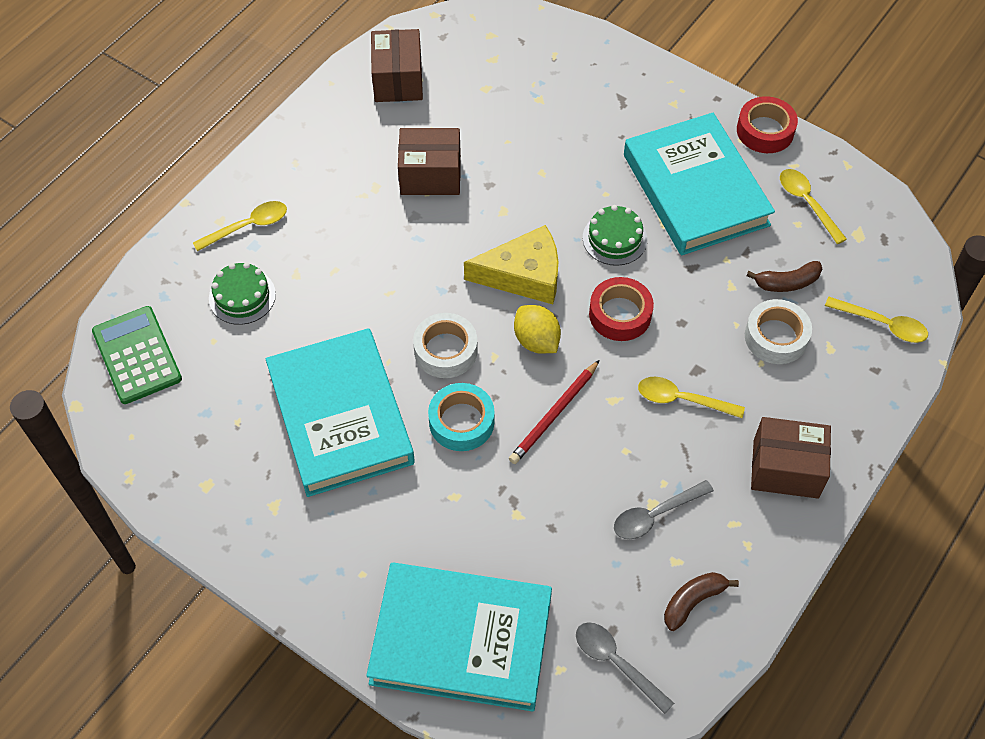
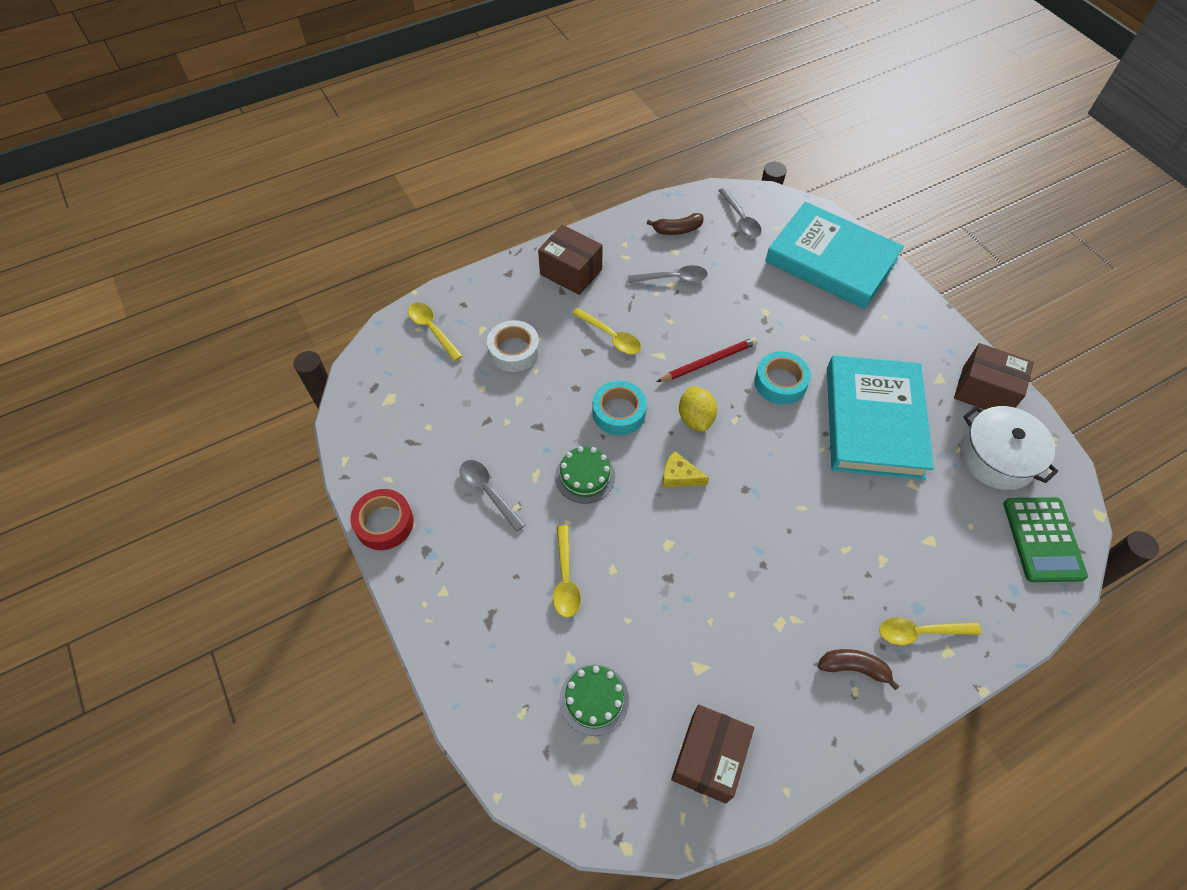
camera: 155 degrees left, 0 degrees up
(193, 429) = (997, 457): none -> white pot
(242, 296) = (938, 558): green cake -> green cake (594, 699)
(430, 175) = (720, 613): brown box -> brown box (984, 391)
(445, 350) = (772, 439): white tape -> none
(523, 275) = (679, 476): yellow cheese -> yellow cheese, size x0.53
(620, 314) = (619, 412): red tape -> turquoise tape
(695, 190) = (488, 492): turquoise book -> grey spoon
(787, 282) = (475, 385): brown banana -> brown banana (854, 668)
(807, 203) = (406, 440): yellow spoon -> yellow spoon (565, 579)

